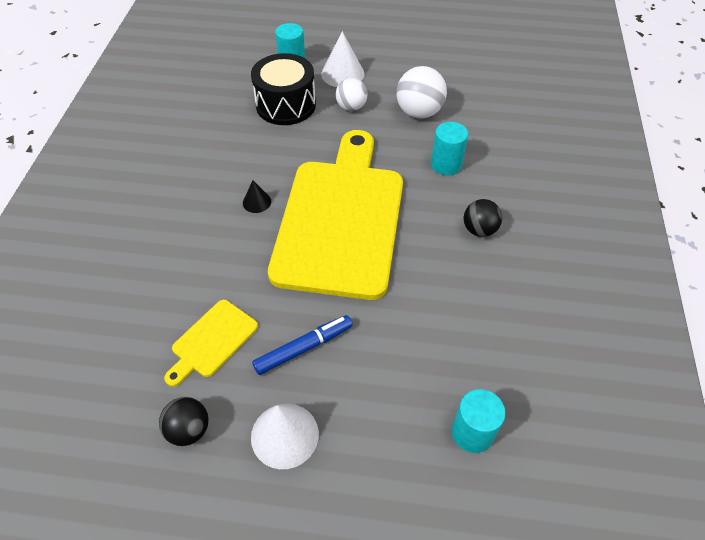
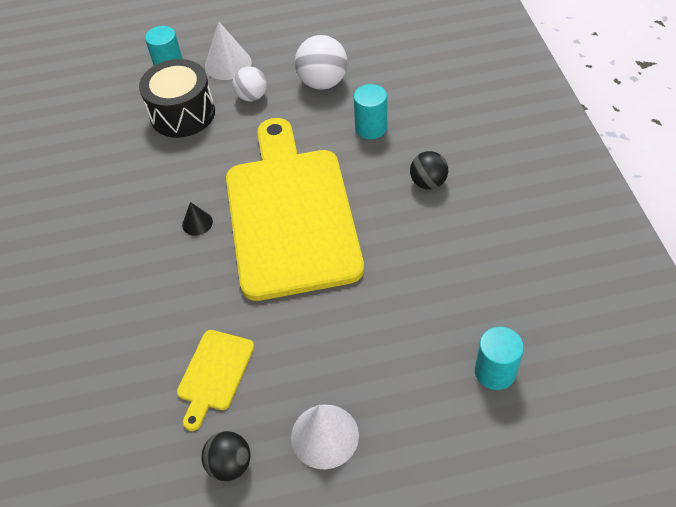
camera: 15 degrees left, 0 degrees up
(303, 348) = (307, 350): blue marker -> none

